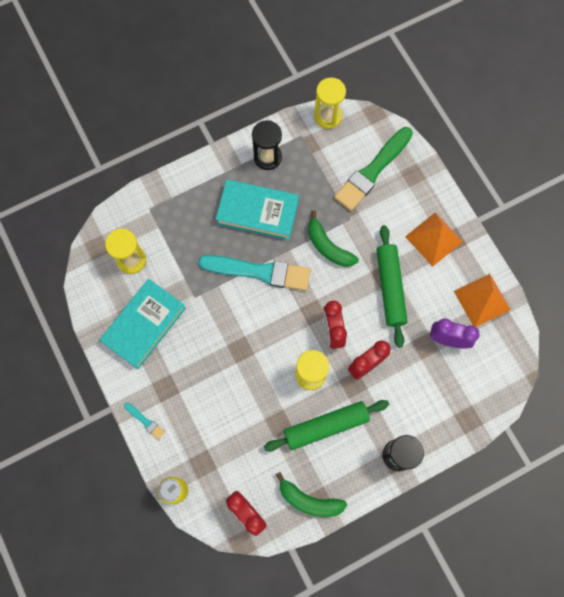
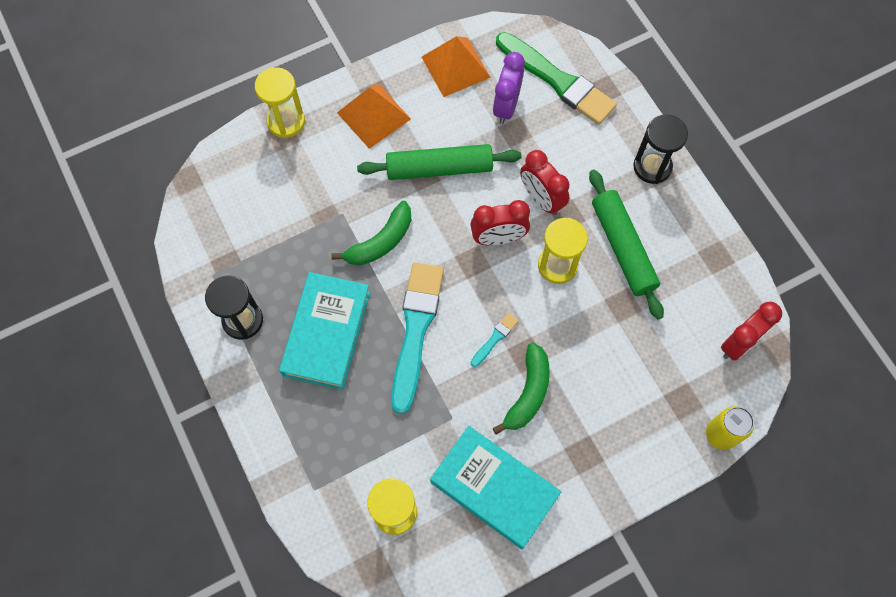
camera: 90 degrees left, 5 degrees down
(145, 421) = (632, 480): turquoise brush -> turquoise brush (495, 339)
(309, 500) = (716, 269): green banana -> green banana (528, 393)
(328, 116) = (185, 239): yellow hourglass -> yellow hourglass (286, 121)
(372, 171) = (273, 184): green brush -> green brush (557, 80)

